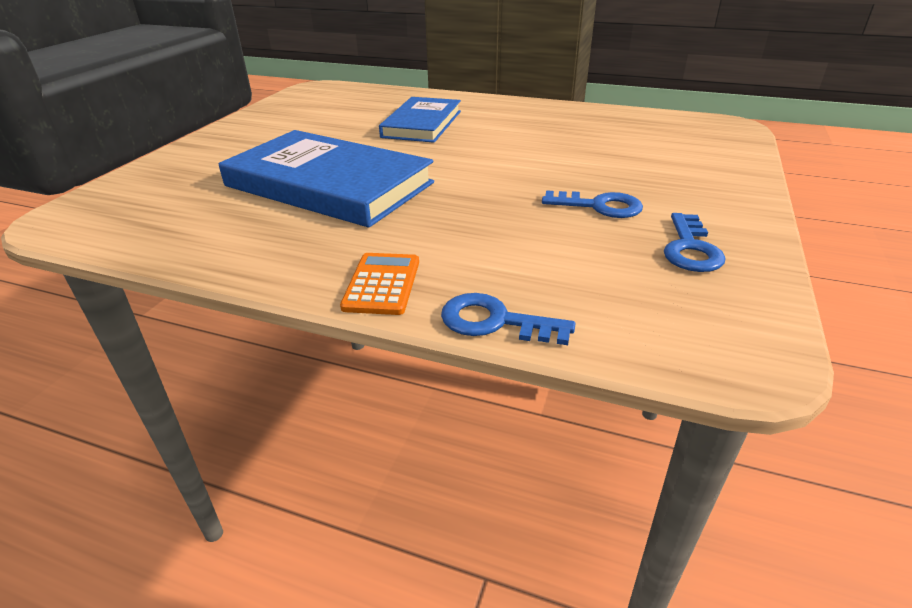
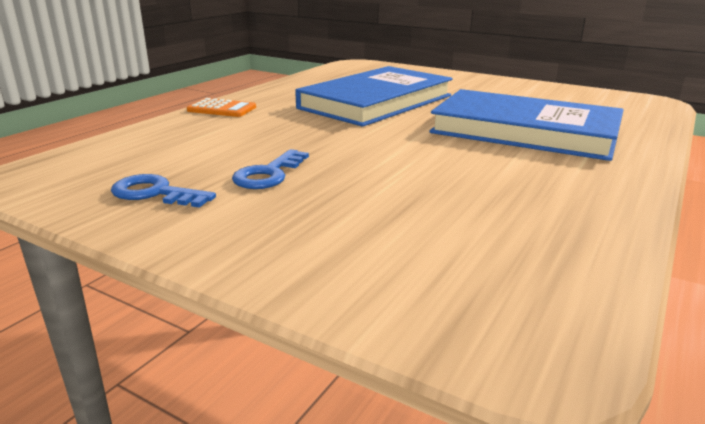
camera: 100 degrees right, 10 degrees down
(422, 124) = (524, 131): blue book -> blue book, size x1.58
(495, 322) = (152, 126): blue key -> none

